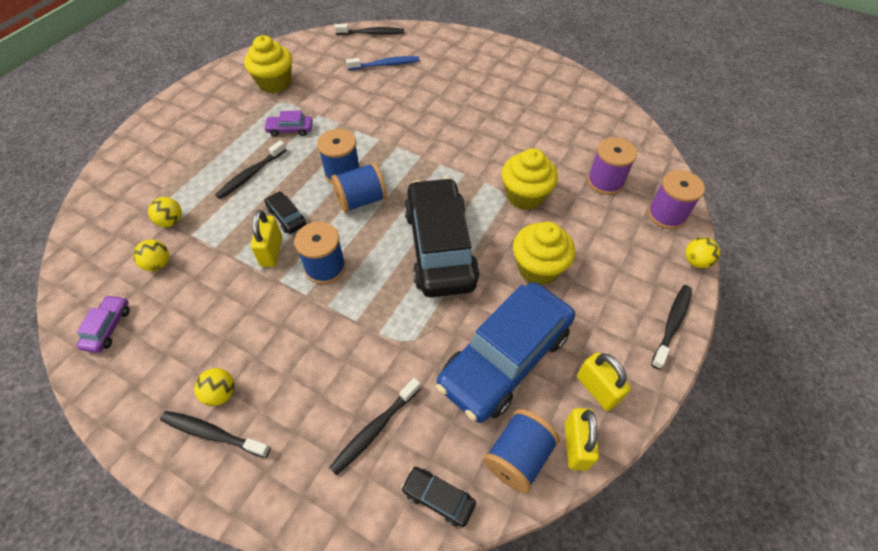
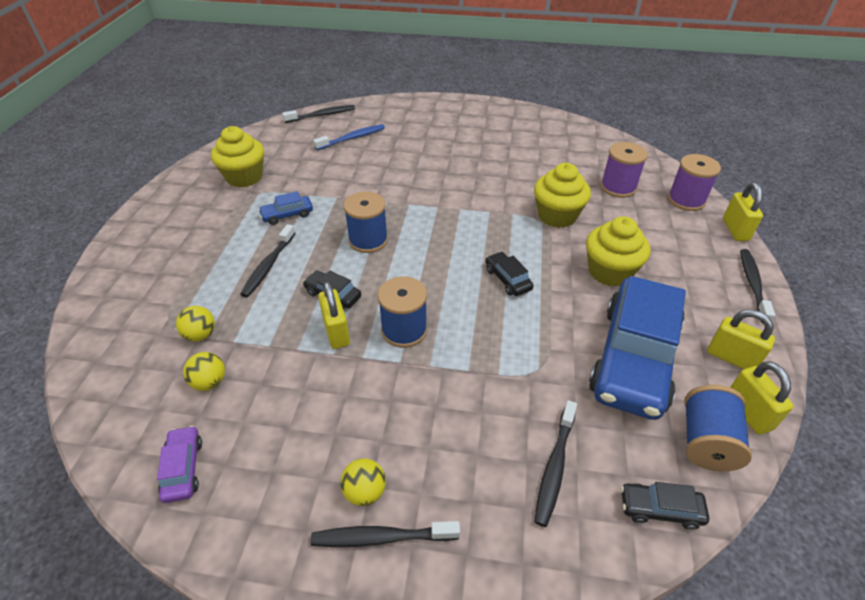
camera: 20 degrees left, 10 degrees down
(290, 130) = (287, 215): purple car -> blue car
(361, 200) = (403, 259): blue spool -> none
(440, 247) = (507, 279): black car -> black car, size x0.41
(696, 261) = (735, 230): yellow ball -> yellow padlock

